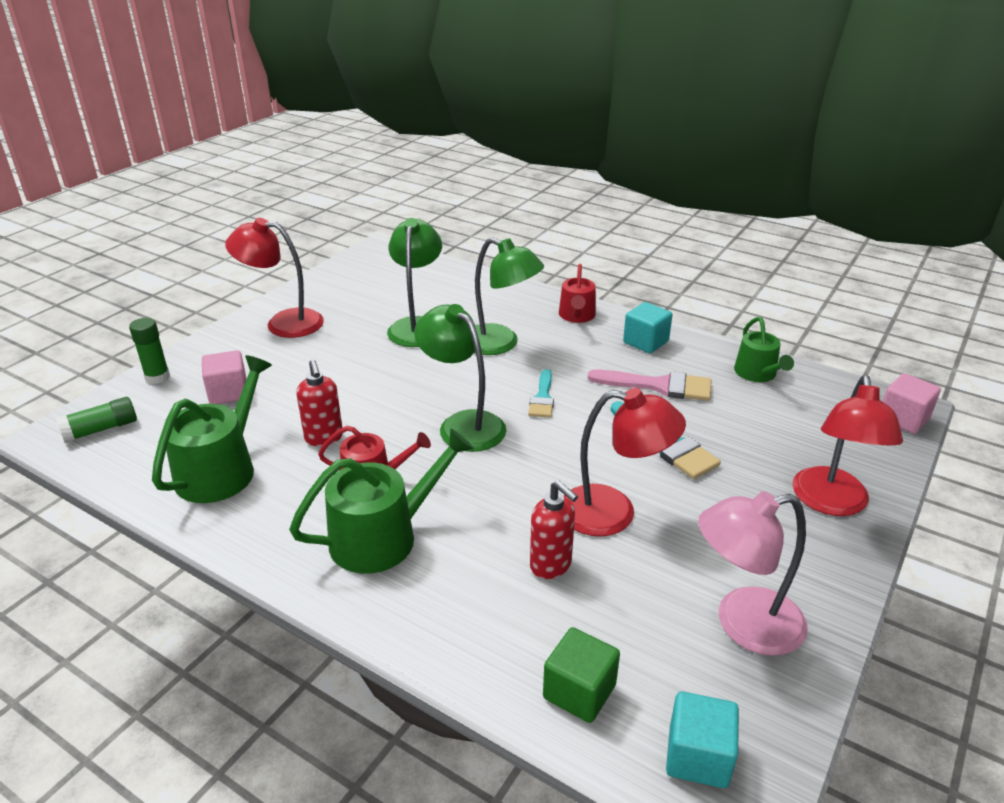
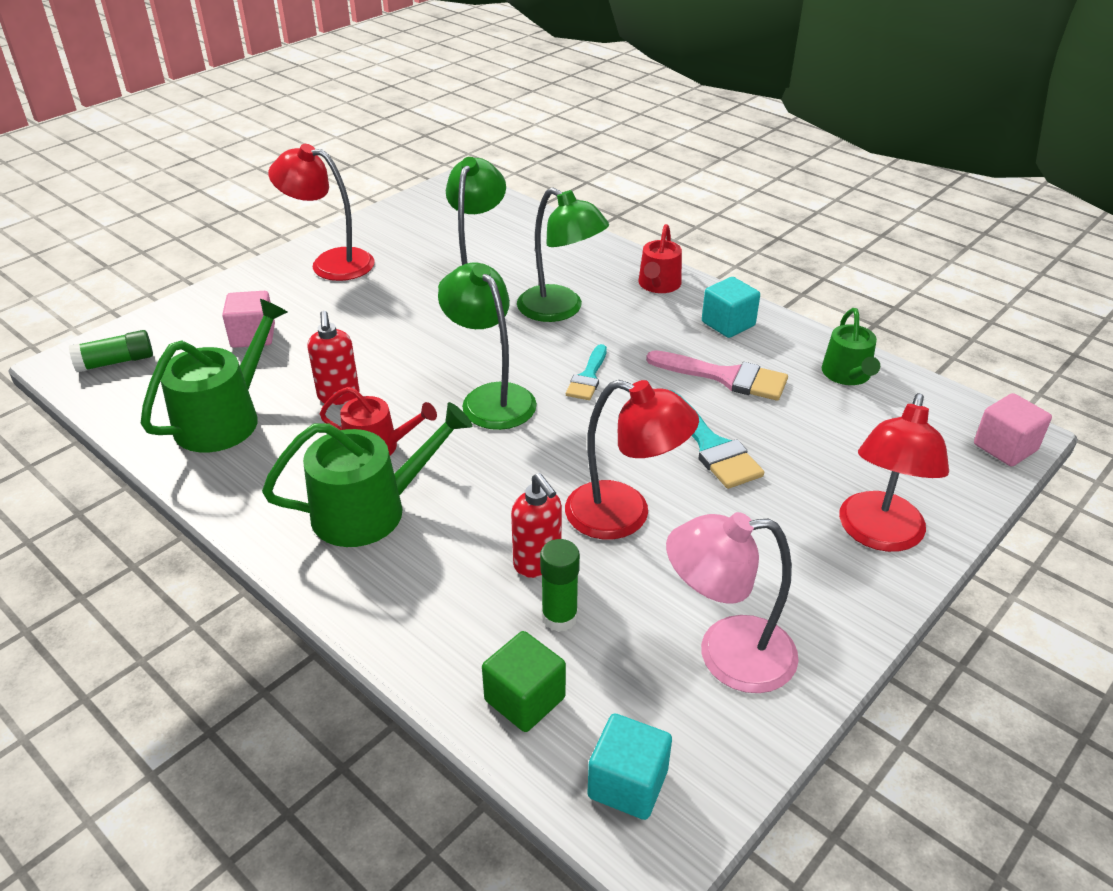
camera: 10 degrees right, 5 degrees up
(157, 377) = (185, 311): green glue stick -> green glue stick (559, 617)

